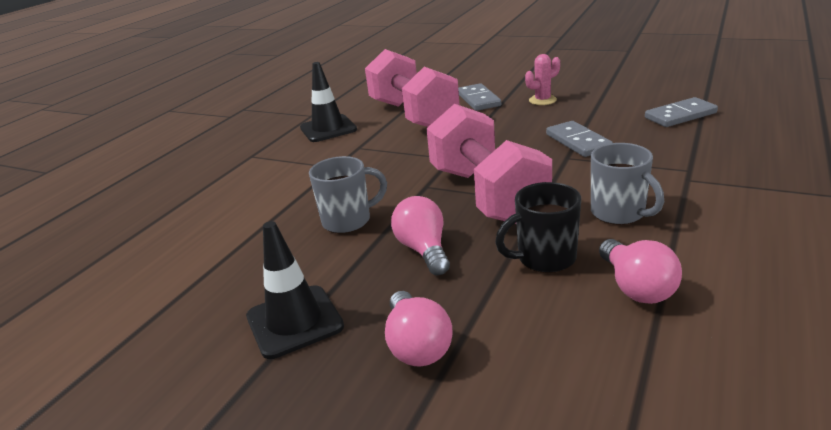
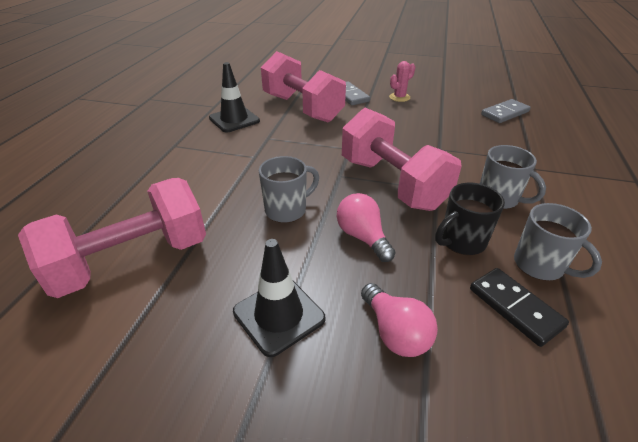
camera: 15 degrees left, 10 degrees up
(166, 264) = (132, 260): none -> pink dumbbell
(578, 142) = (441, 135): grey domino -> none
(578, 330) = (515, 307): none -> black domino
(636, 287) = (540, 265): pink light bulb -> grey mug

